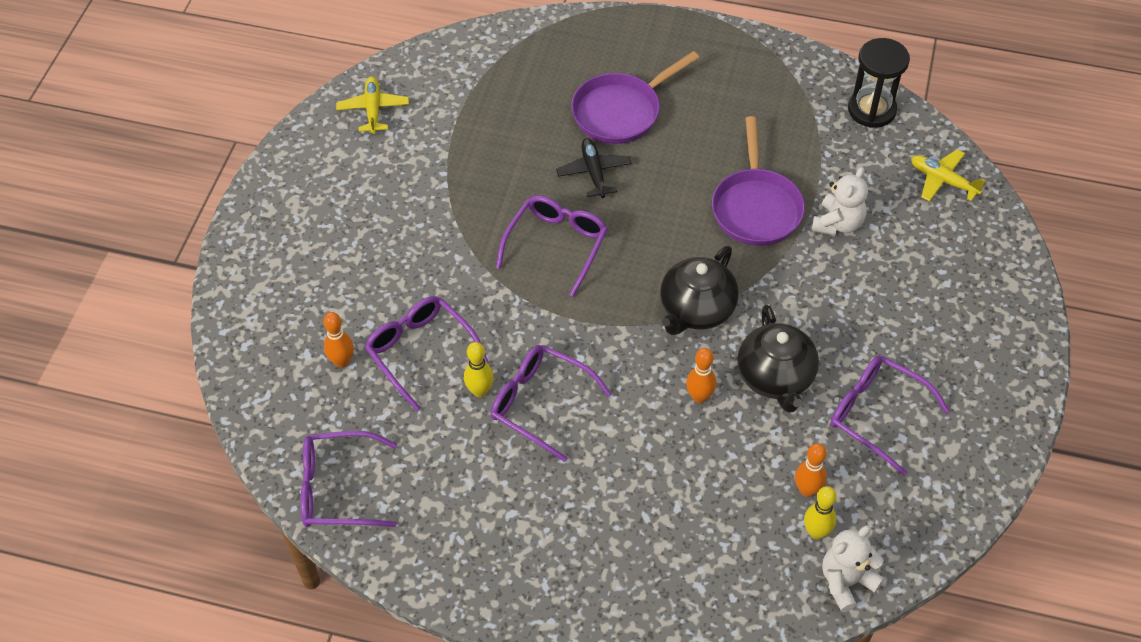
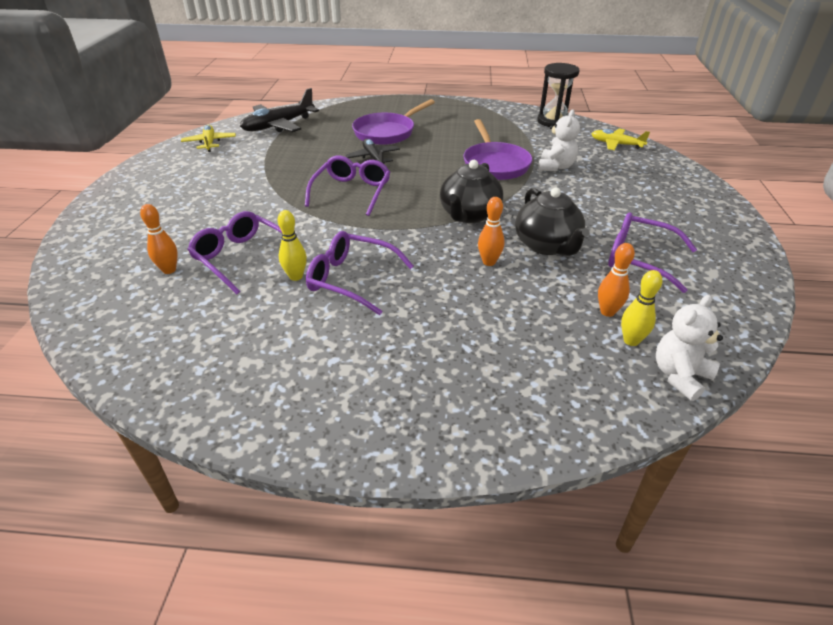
camera: 10 degrees left, 15 degrees down
(337, 489) = (152, 360): purple glasses -> none
(468, 75) = (278, 125): none -> black plane

